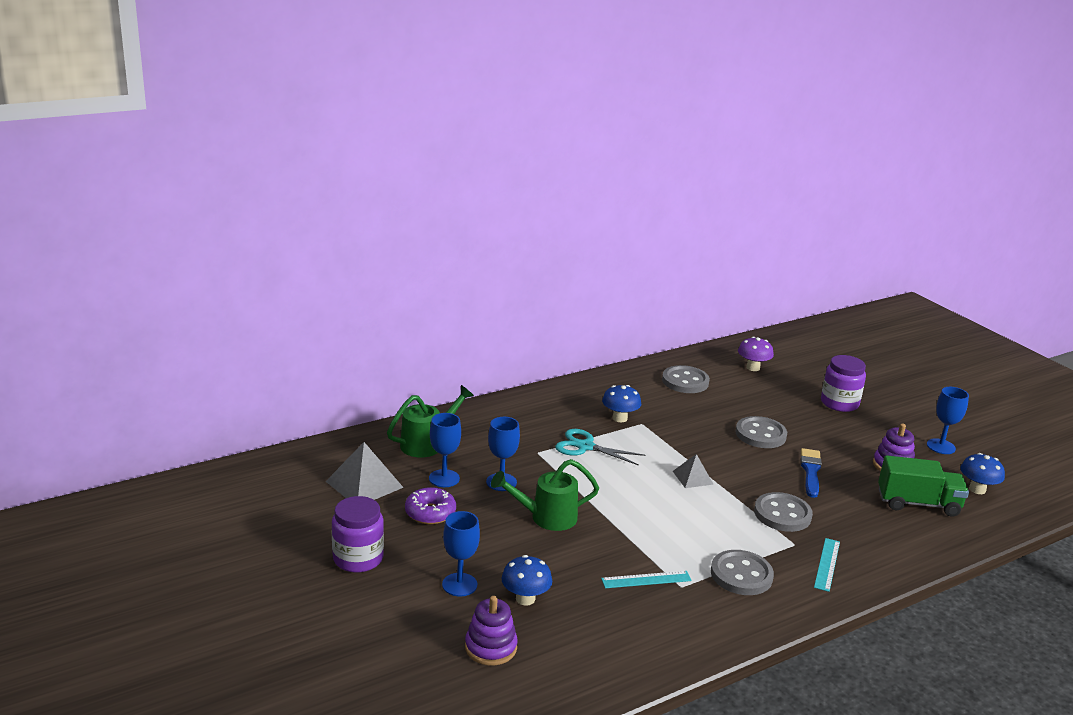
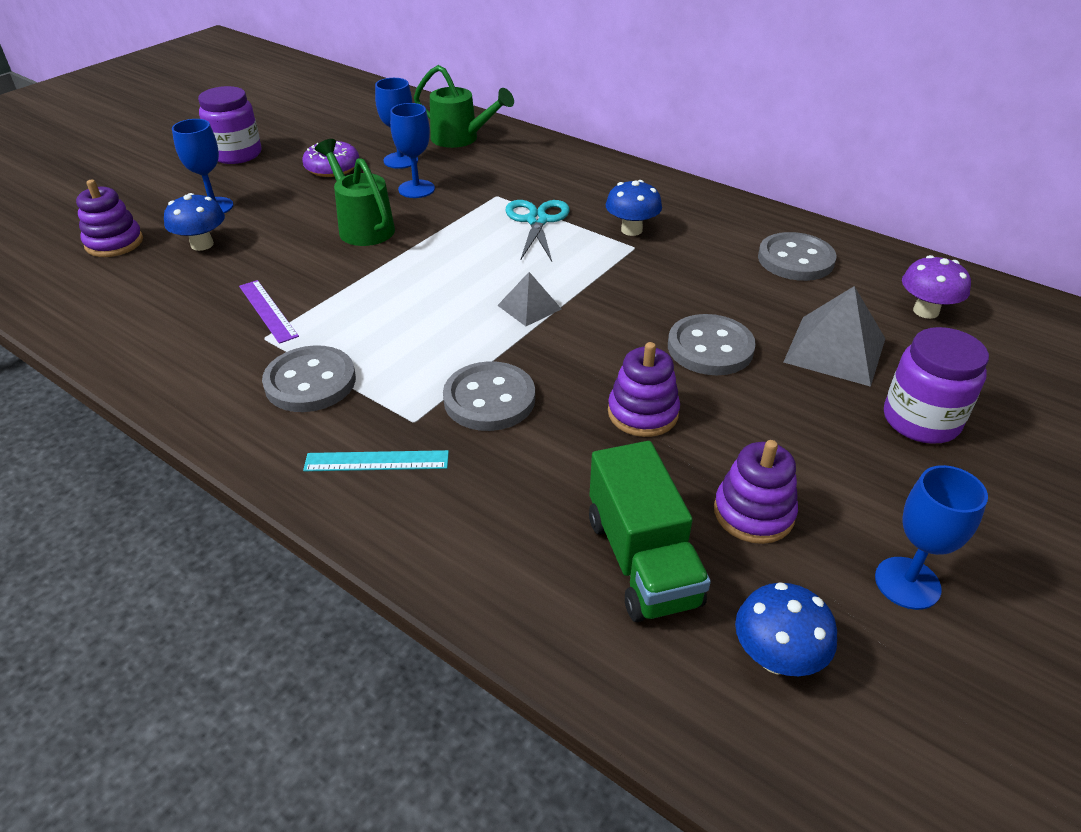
camera: 70 degrees right, 15 degrees up
(364, 484) = (362, 129): grey pyramid -> grey pyramid (835, 350)
(646, 579) = (268, 310): turquoise ruler -> purple ruler
(810, 471) = (643, 413): blue brush -> purple stacking toy

